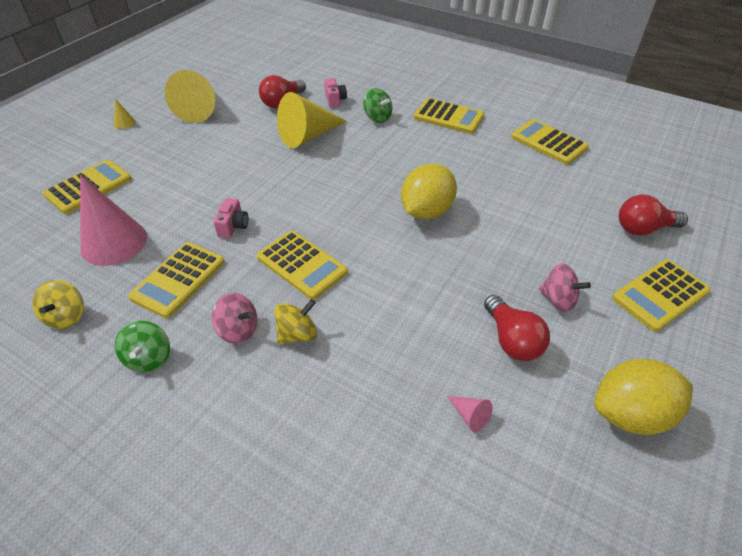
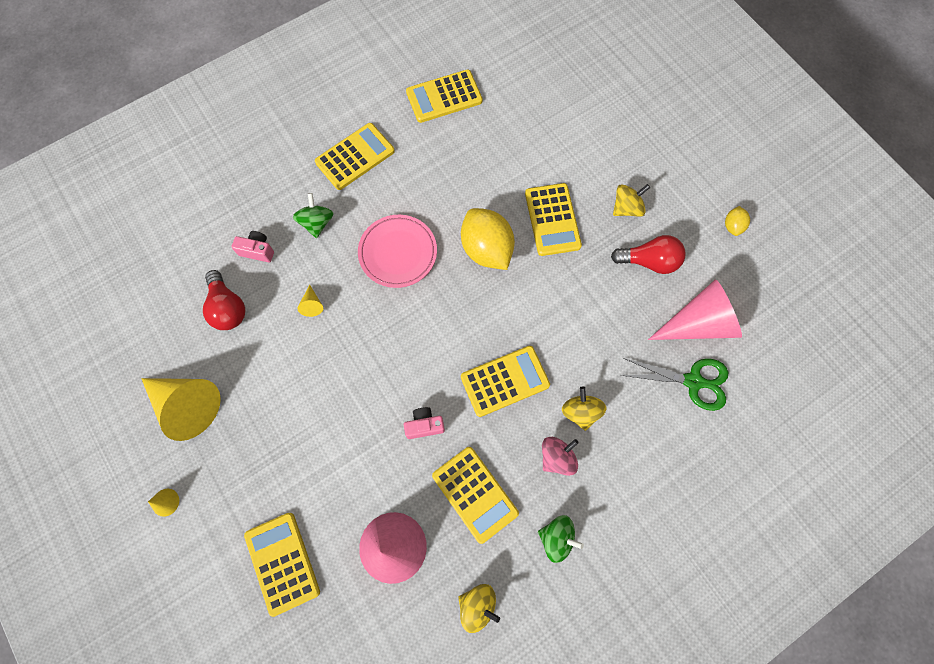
camera: 65 degrees left, 25 degrees up
(233, 226) = (424, 425): pink camera -> pink camera turned 45 degrees counterclockwise
(308, 136) = (312, 304): yellow cone -> yellow cone, size x0.41
(377, 117) = (317, 223): green spinning top -> green spinning top turned 75 degrees counterclockwise
(383, 163) = (398, 253): none -> pink plate
(390, 436) = (694, 381): none -> green scissors
(470, 416) = (698, 323): pink cone -> pink cone, size x2.44
(558, 299) = (626, 208): pink spinning top -> yellow spinning top
(630, 414) = (732, 226): yellow lemon -> yellow lemon, size x0.46
(643, 229) = (584, 102): red light bulb -> none
(660, 295) = (651, 140): yellow calculator -> yellow calculator (552, 220)

